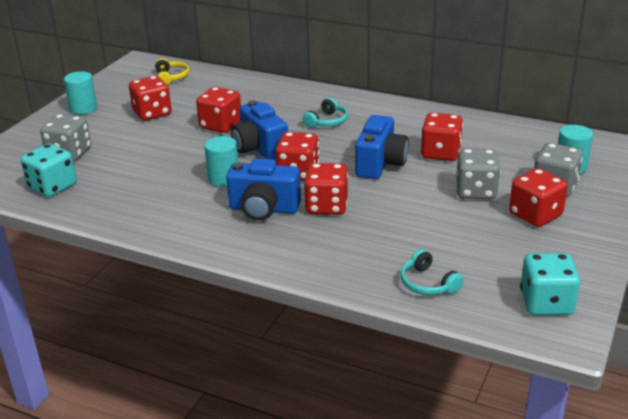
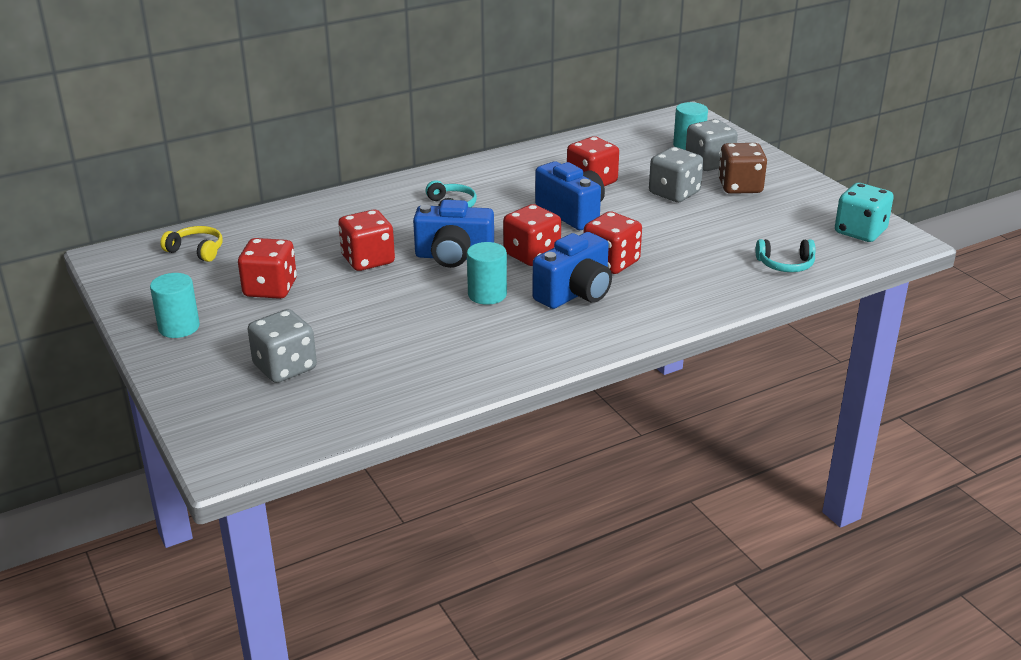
camera: 55 degrees left, 0 degrees up
(52, 186) = (352, 399): turquoise dice -> none
(535, 215) = (740, 187): red dice -> brown dice

